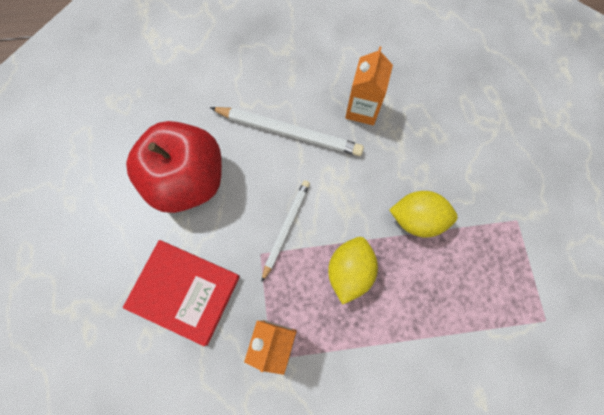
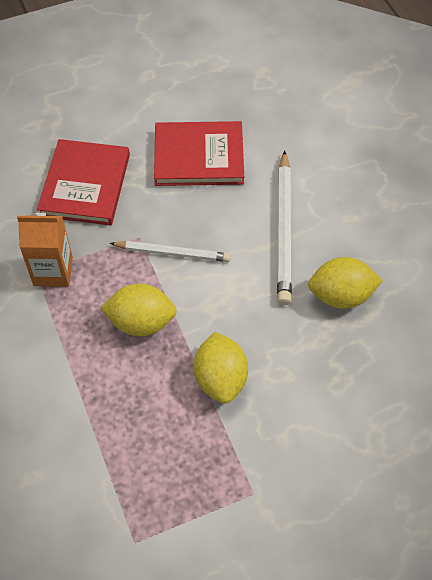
camera: 75 degrees right, 15 degrees down
(188, 180) = (199, 156): red apple -> red book
(362, 109) = (341, 296): orange carton -> yellow lemon

